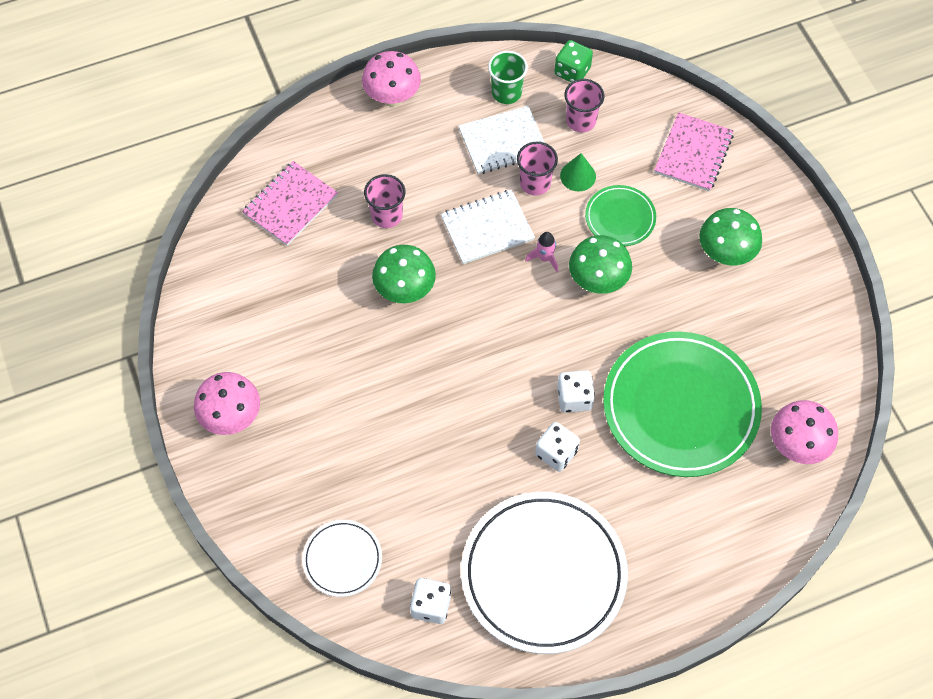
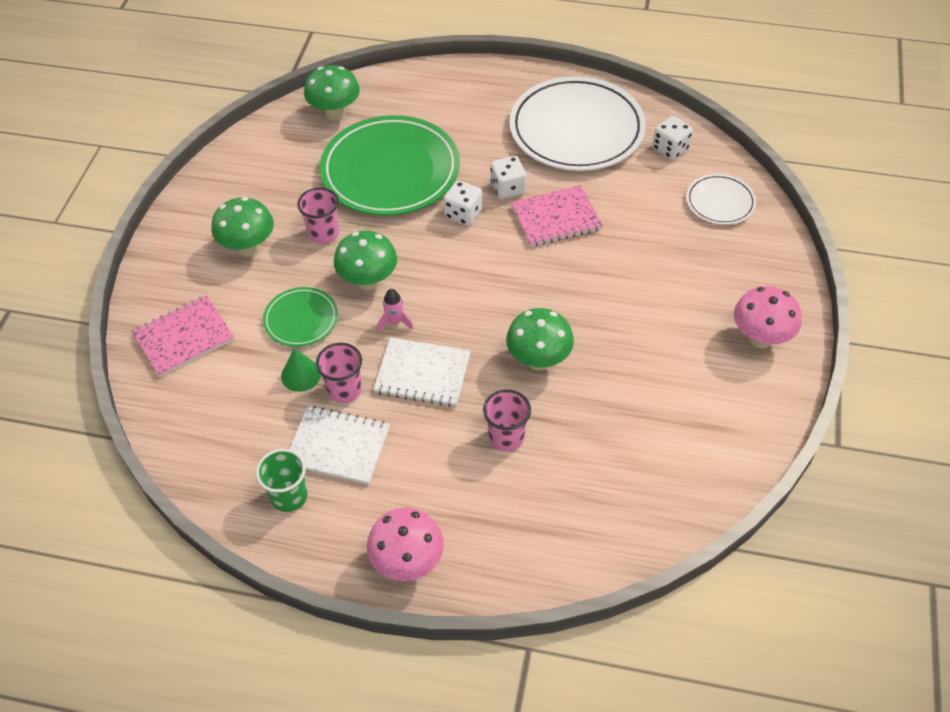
camera: 145 degrees left, 10 degrees down
(290, 205) = (596, 502): pink notebook -> pink notebook (556, 218)
(572, 71) = (205, 480): green dice -> none
(581, 121) = (247, 424): pink cup -> pink cup (323, 233)
(796, 446) = (335, 113): pink mushroom -> green mushroom

